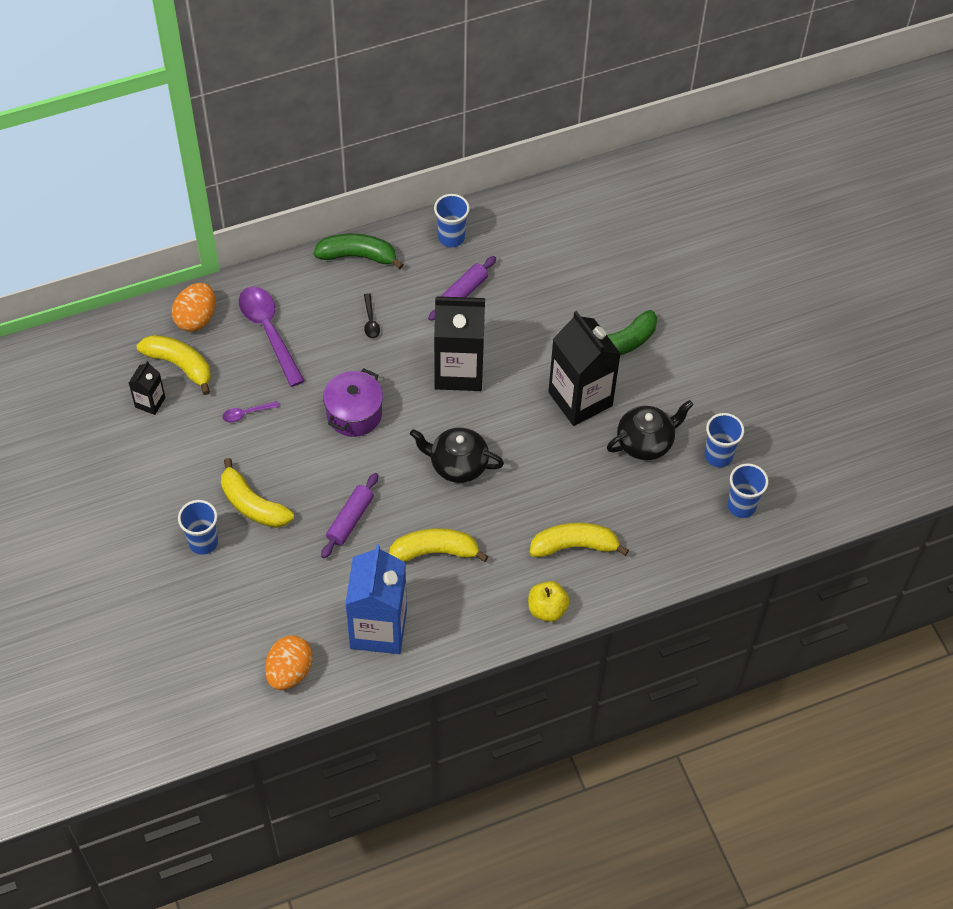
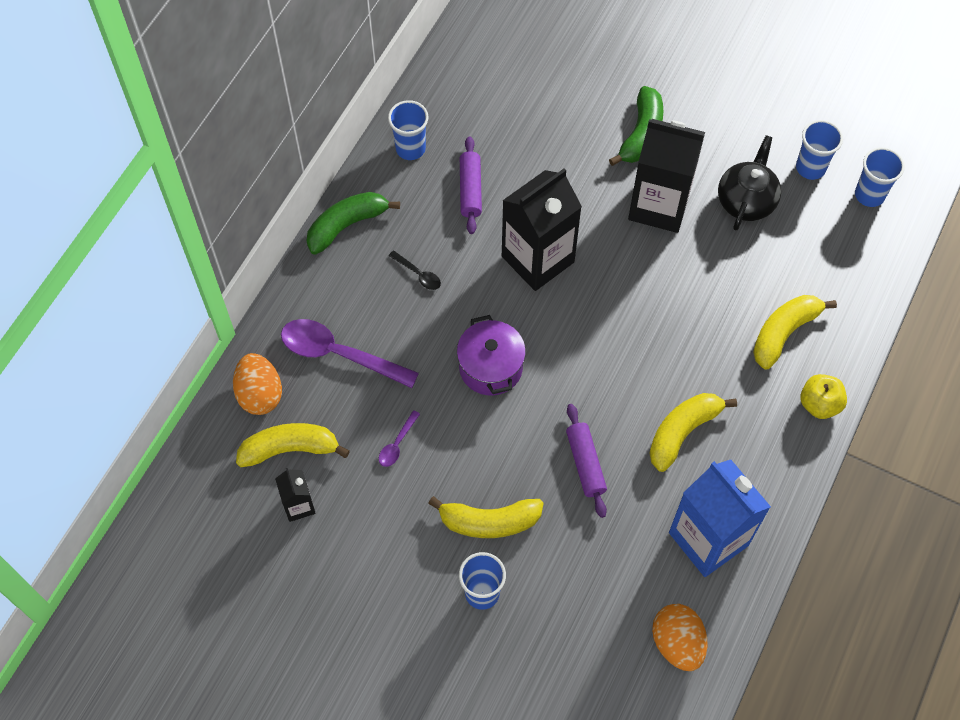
camera: 40 degrees left, 5 degrees up
(457, 464) = (622, 341): black teapot -> none

